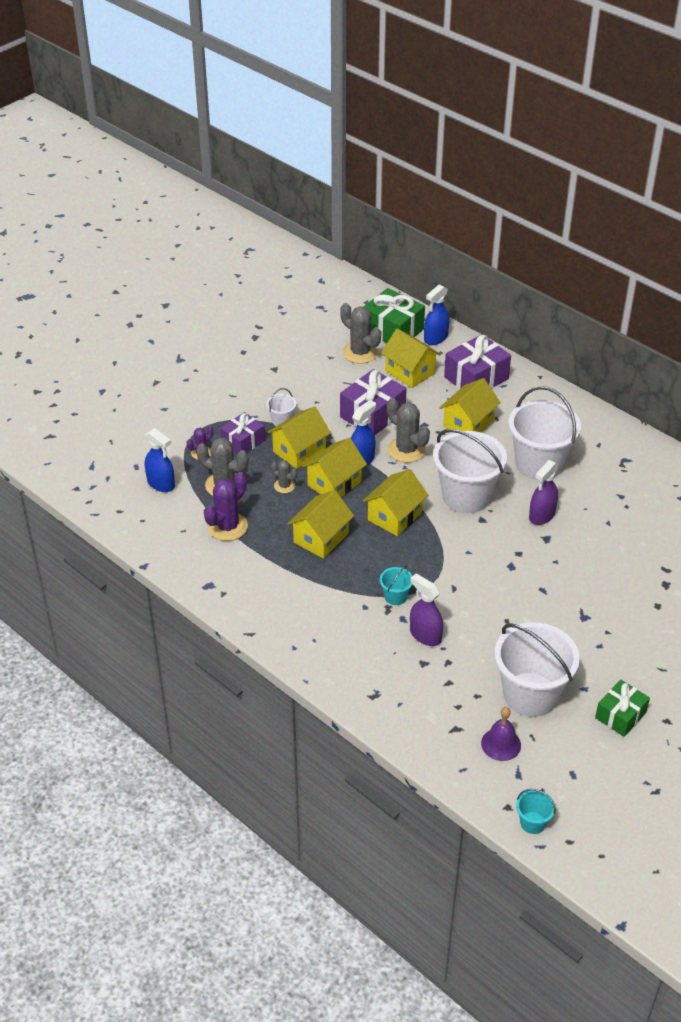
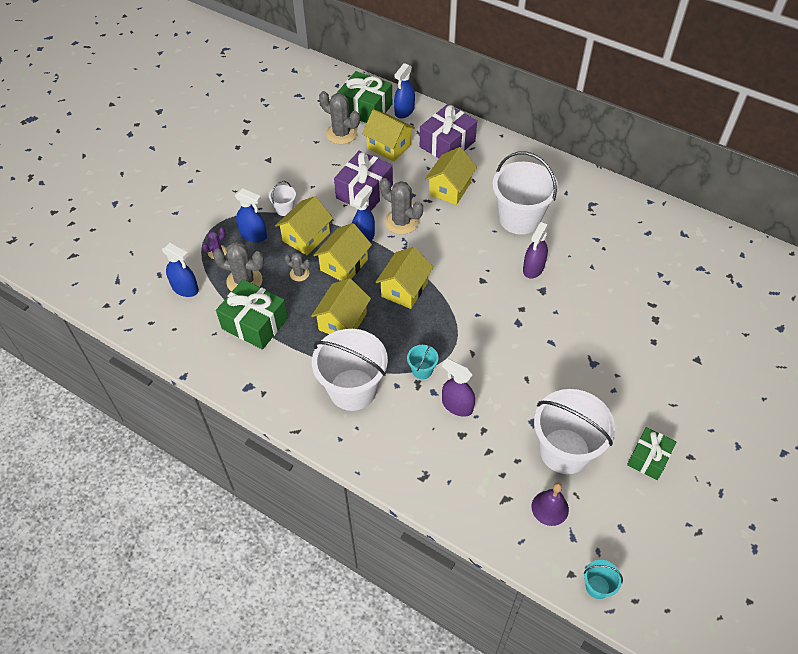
camera: 10 degrees left, 10 degrees up
(227, 527) = (255, 323): purple cactus -> green gift
(243, 442) = (253, 235): purple gift -> blue spray bottle
(466, 496) = (463, 259): white bucket -> white bucket (352, 389)

